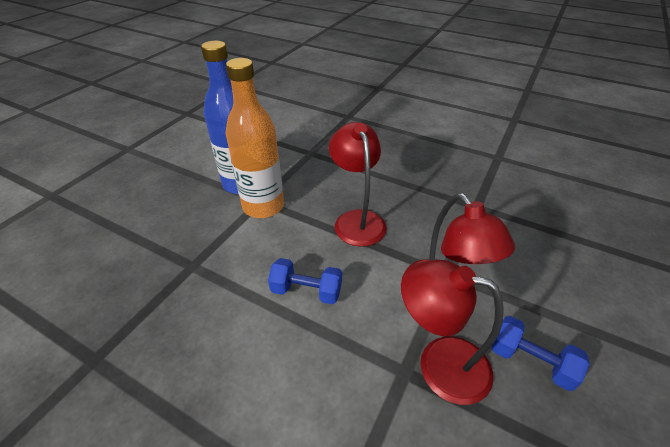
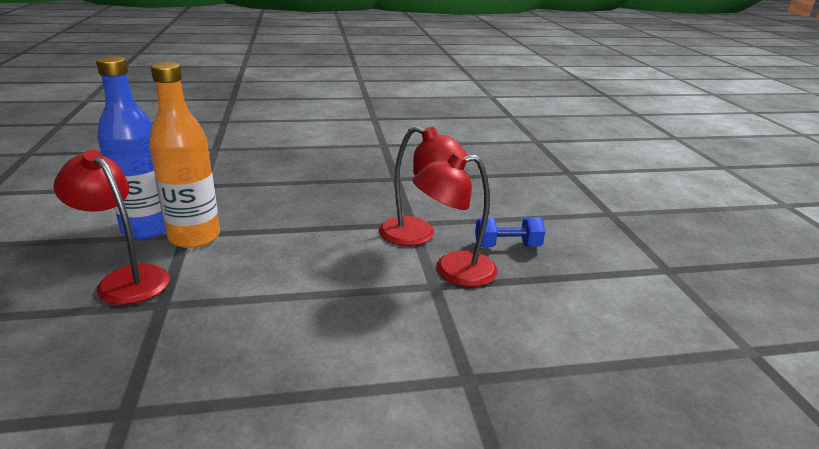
camera: 40 degrees left, 15 degrees down
(306, 291) = (307, 275): blue dumbbell -> none
(357, 220) = (303, 216): red lamp -> red lamp (125, 279)

